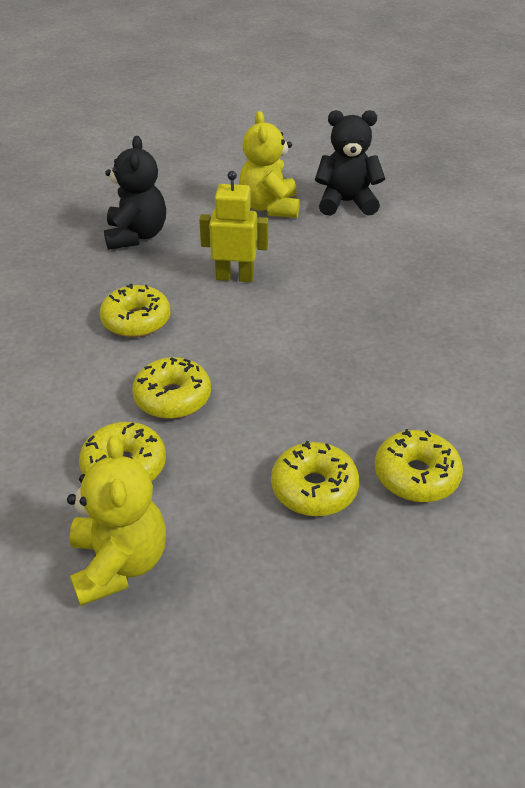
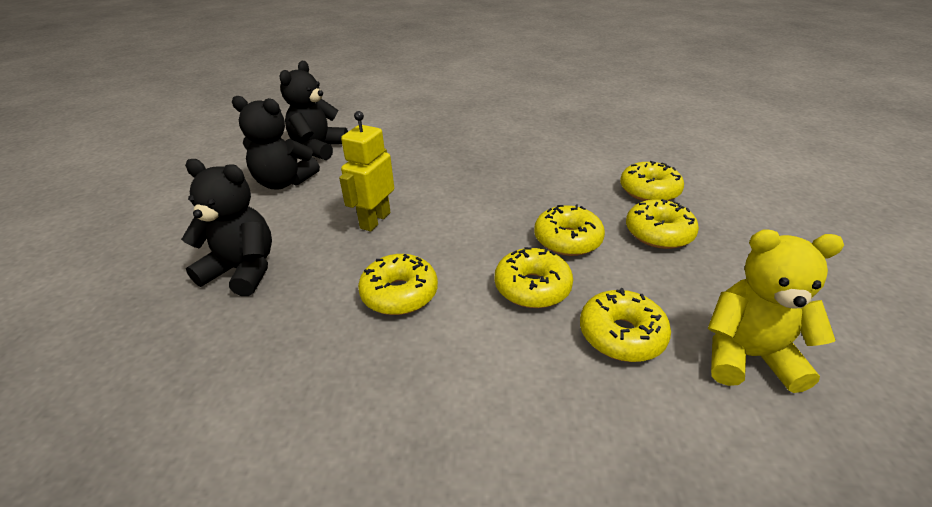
camera: 70 degrees left, 5 degrees down
(263, 411) = (567, 240): none -> yellow donut
(270, 207) = (284, 182): yellow teddy bear -> black teddy bear

